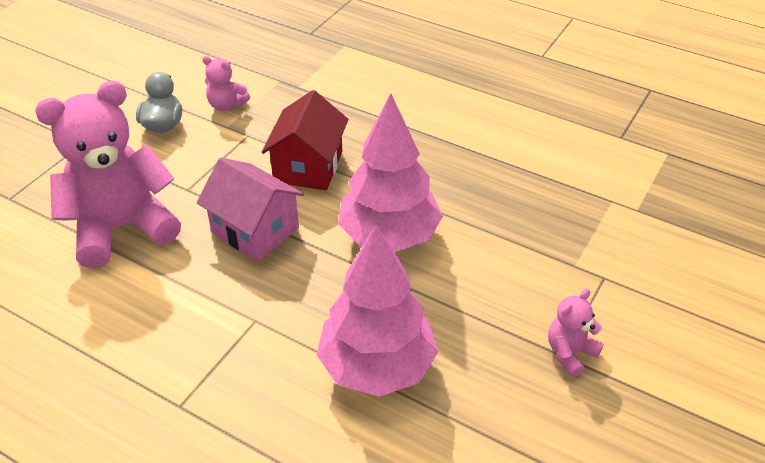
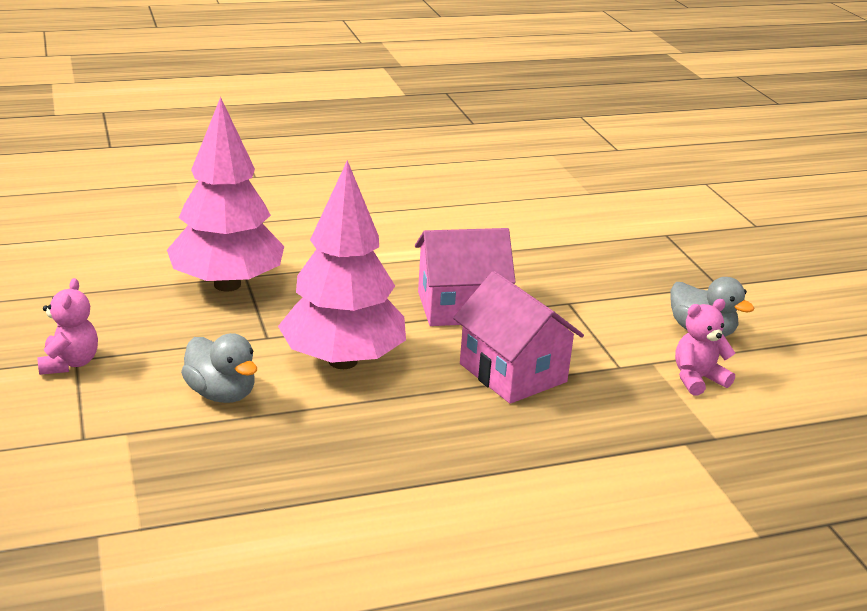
camera: 130 degrees right, 15 degrees down
(122, 228) = (555, 259): pink teddy bear -> none
(308, 167) = (512, 373): red house -> pink house
(491, 258) = (221, 394): none -> grey duck

